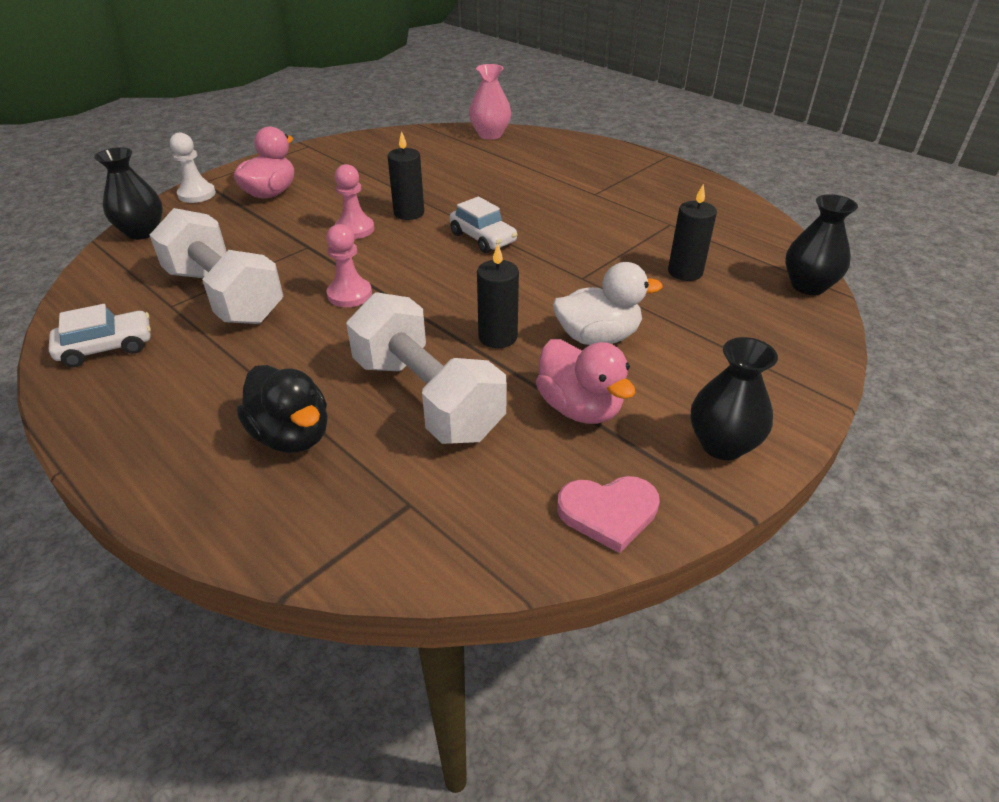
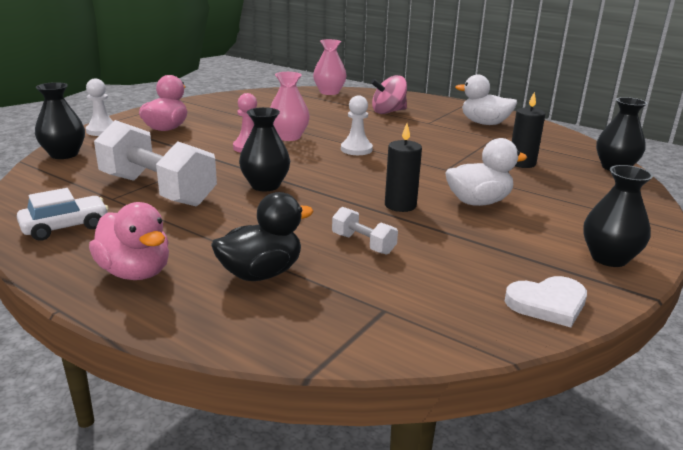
camera: 10 degrees left, 15 degrees down
(292, 435) = (261, 273): black duck -> black duck turned 75 degrees counterclockwise
(349, 294) = (265, 185): pink pawn -> black vase
(409, 213) = (288, 137): black candle -> pink vase
(427, 398) = (363, 244): white dumbbell -> white dumbbell, size x0.45
(483, 238) = (356, 149): white car -> white pawn
(551, 172) = (388, 112): none -> pink spinning top
(579, 408) = (488, 243): pink duck -> pink duck (135, 272)
(608, 513) = (548, 304): pink heart -> white heart
(668, 197) = (484, 123): none -> white duck

